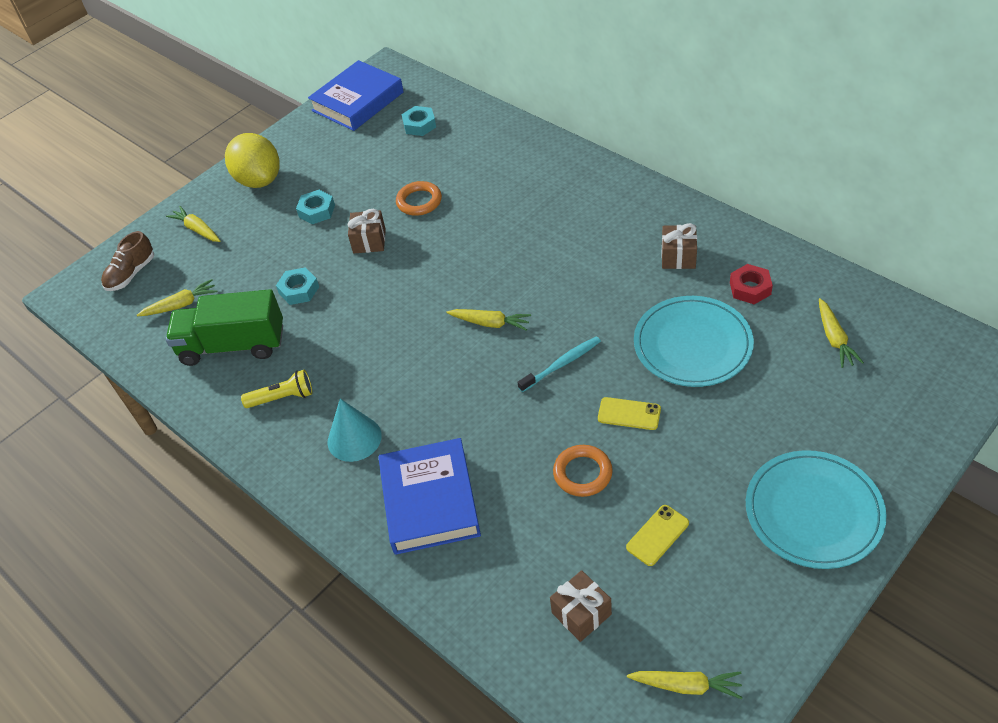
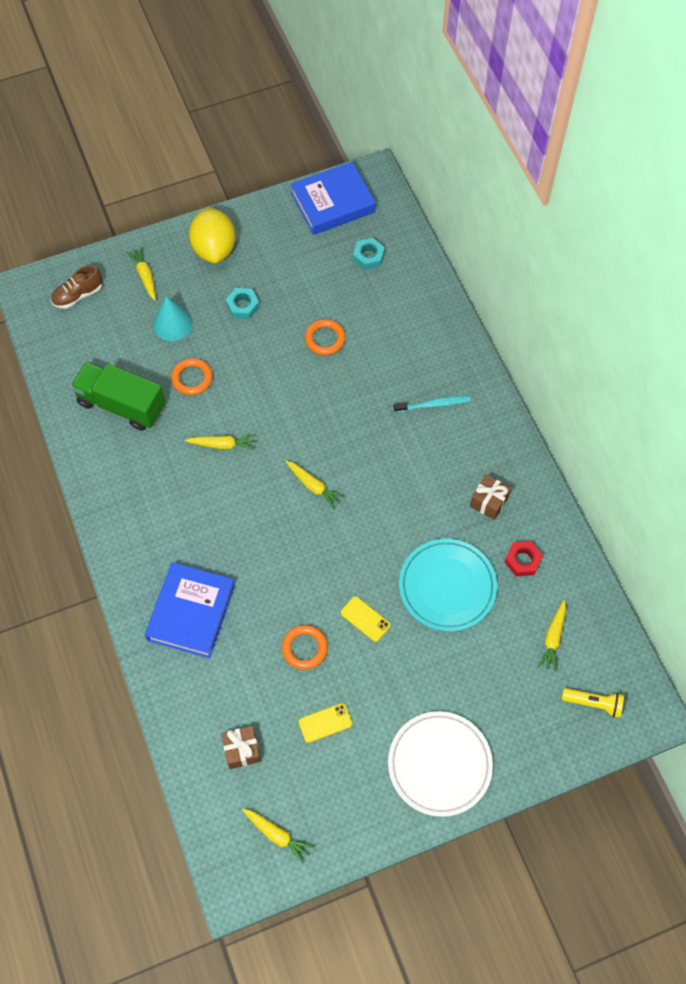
camera: 20 degrees right, 15 degrees up
(181, 305) = (101, 345): yellow carrot -> yellow carrot (223, 444)
(282, 398) = (134, 471): yellow flashlight -> yellow flashlight (593, 703)
(299, 290) = (192, 378): turquoise nut -> orange ring
(354, 438) = (167, 533): turquoise cone -> turquoise cone (172, 323)
(369, 241) = (267, 359): brown gift -> none
(561, 364) = (343, 551): turquoise toothbrush -> turquoise toothbrush (433, 404)
(813, 512) = (439, 764): turquoise plate -> white plate

